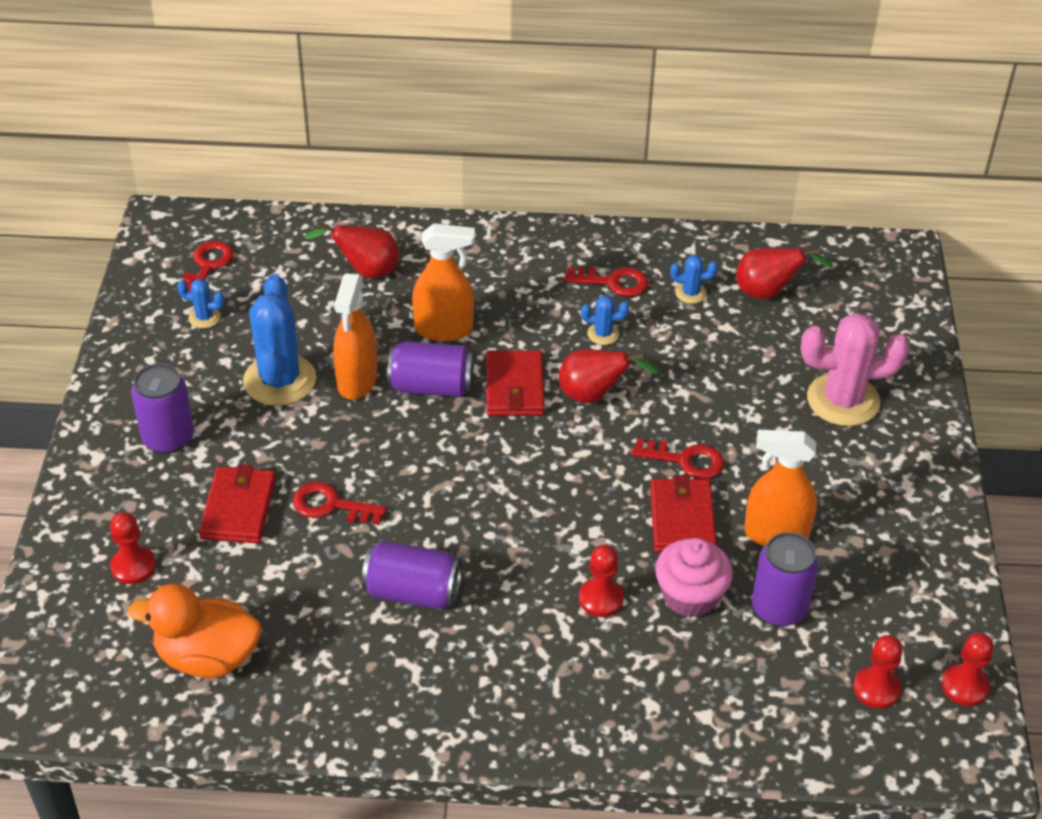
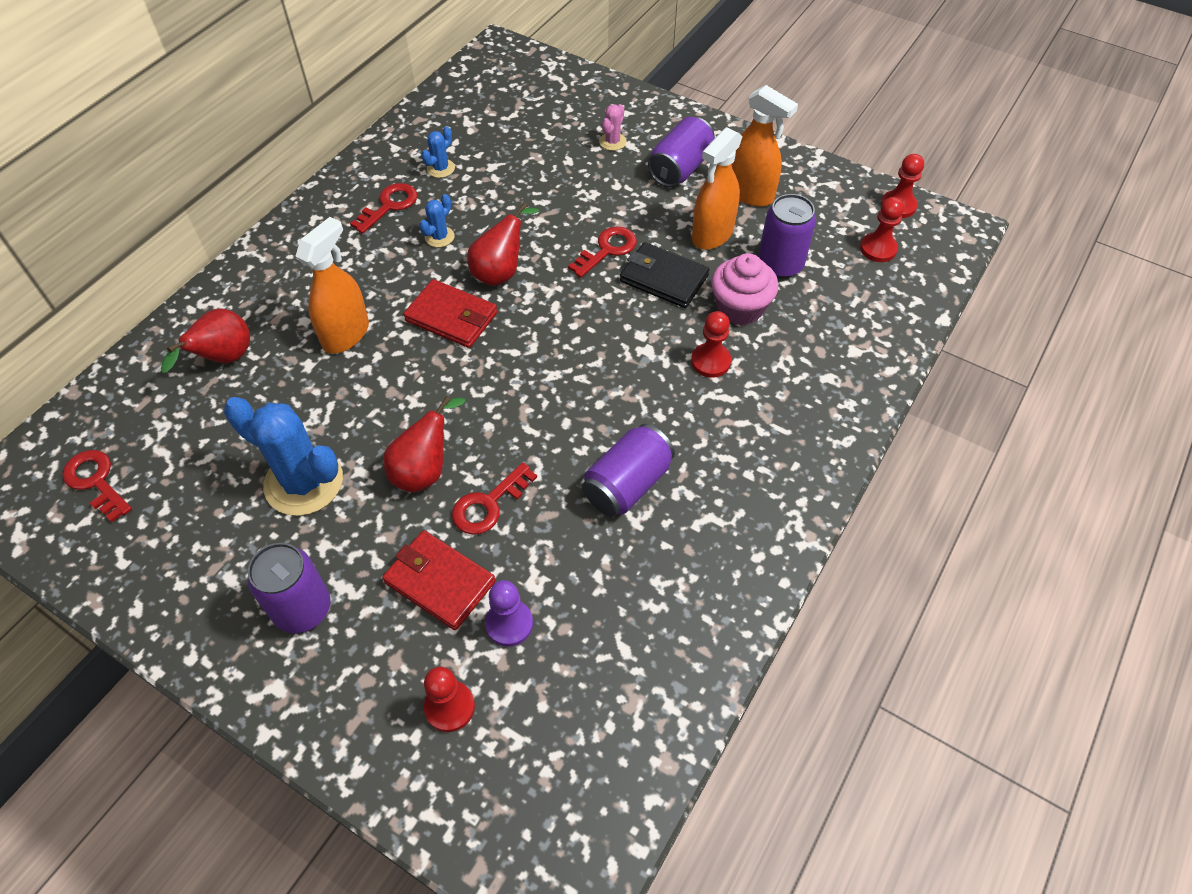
camera: 60 degrees left, 10 degrees up
(204, 317) = (165, 512): blue cactus -> none
(207, 657) = (605, 681): orange duck -> none
(225, 570) = (509, 624): none -> purple pawn
(357, 380) = (354, 422): orange spray bottle -> orange spray bottle (750, 194)
(431, 386) = (405, 372): purple can -> purple can (680, 168)
(682, 519) = (663, 278): red wallet -> black wallet
(768, 293) = (477, 129): red pear -> red pear (425, 470)
(843, 400) = (612, 142): pink cactus -> pink cactus, size x0.46

